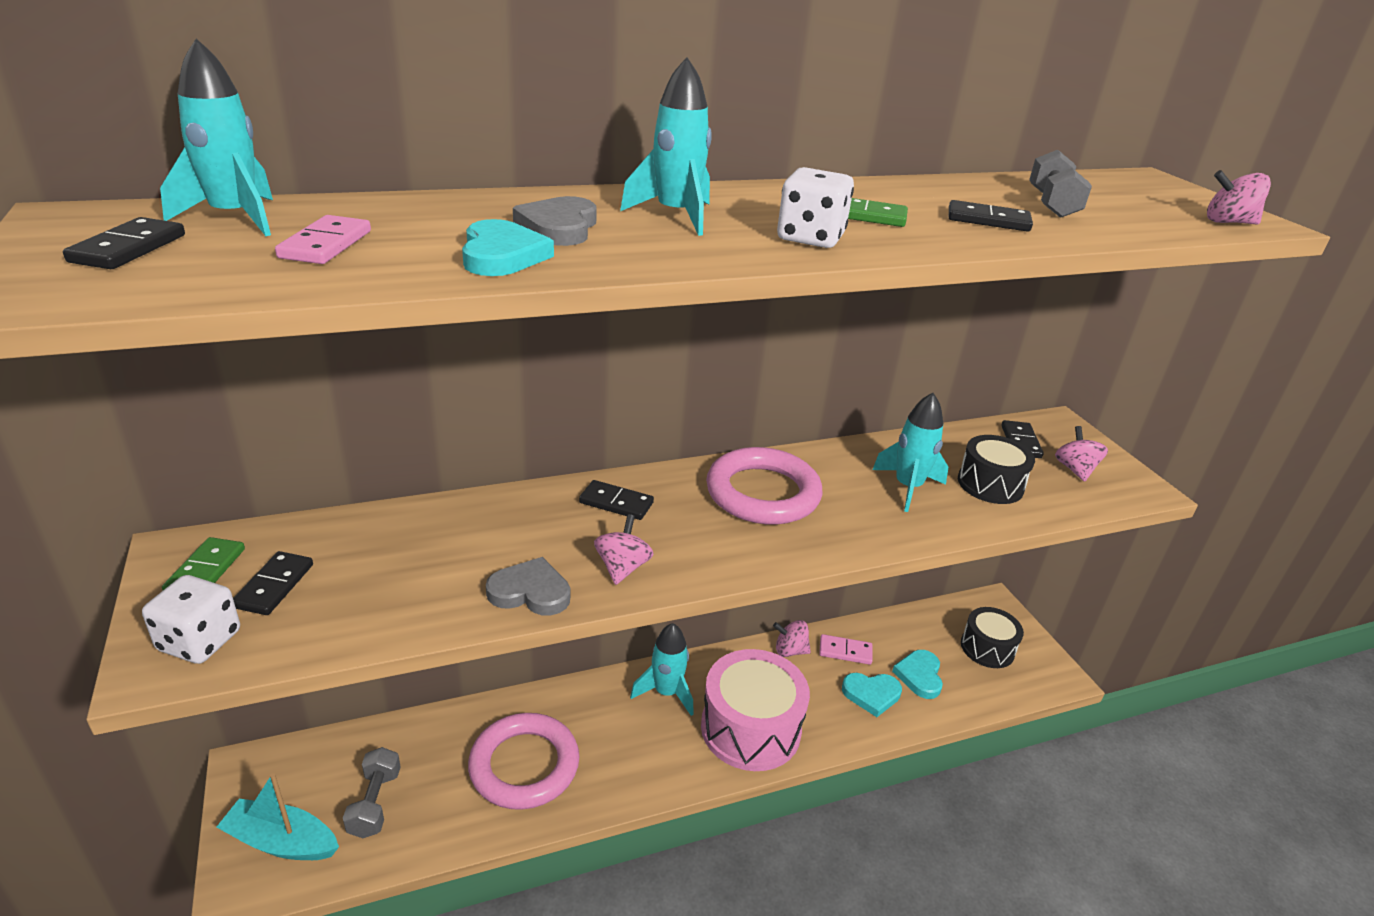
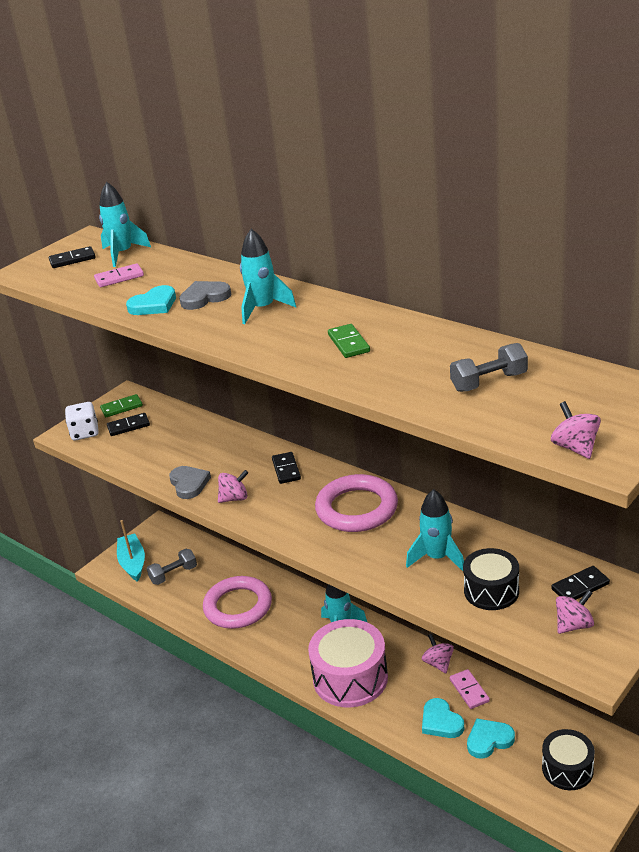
camera: 65 degrees right, 0 degrees up
(810, 238) = (283, 345): white dice -> none
(988, 220) = (407, 374): black domino -> none

